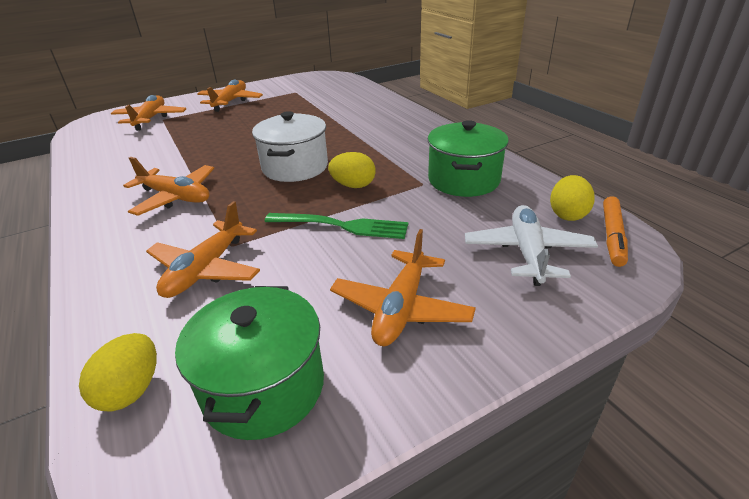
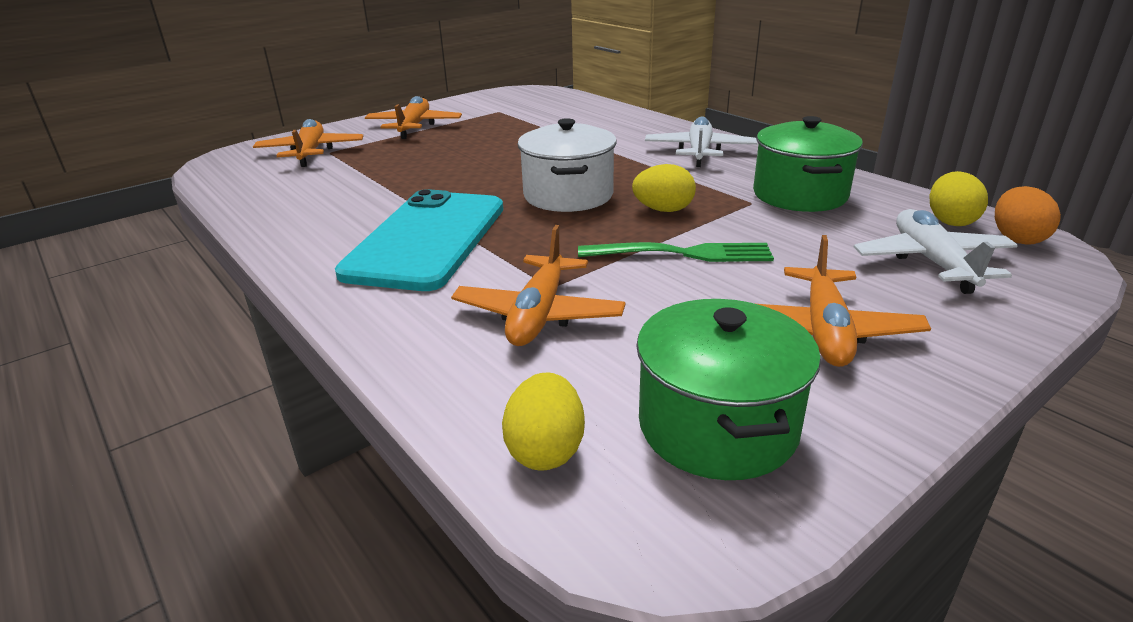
camera: 10 degrees left, 5 degrees down
(176, 197) = (427, 239): orange plane -> turquoise phone
(413, 135) = (699, 152): none -> white plane
(612, 236) = (1017, 238): orange marker -> orange egg

